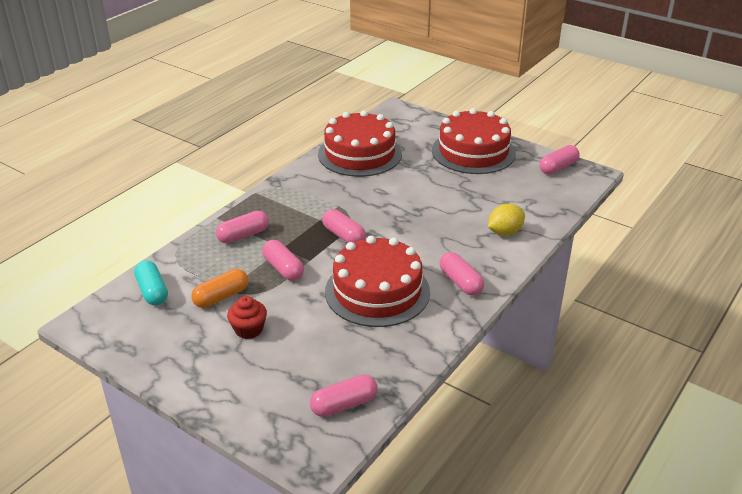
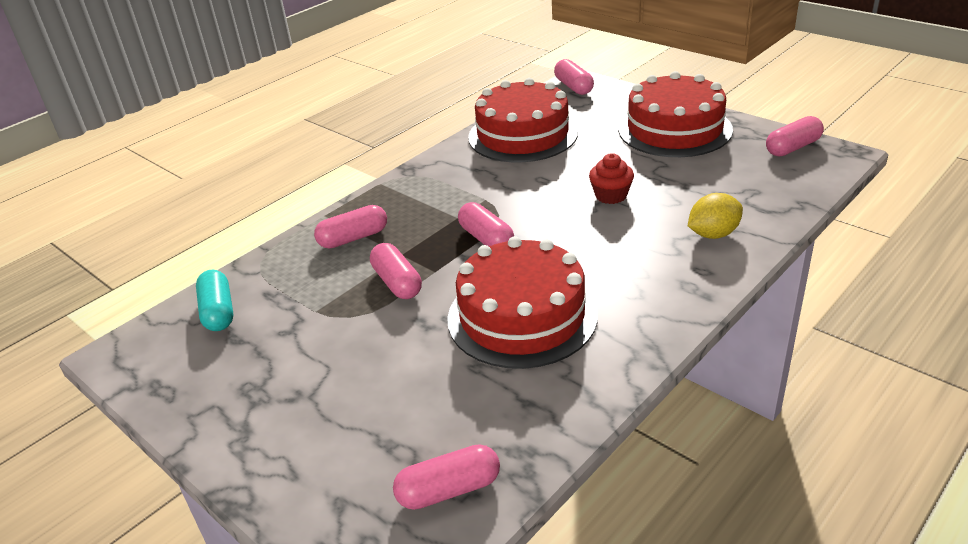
camera: 10 degrees right, 0 degrees up
(221, 297) = (306, 321): orange capsule -> none
(248, 329) = (333, 368): red cupcake -> red cupcake (611, 195)
(460, 282) = (644, 304): pink capsule -> pink capsule (573, 87)

